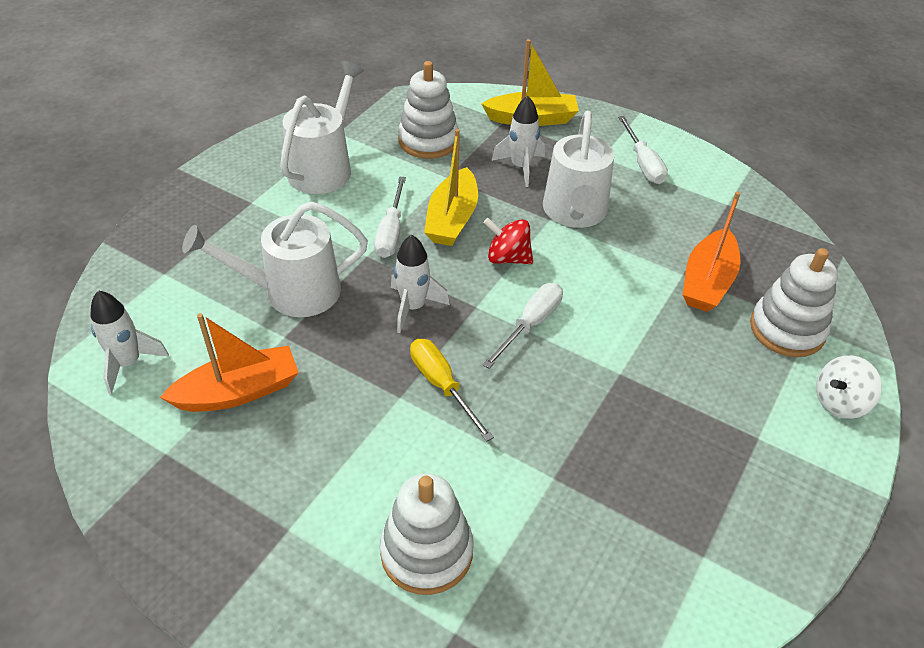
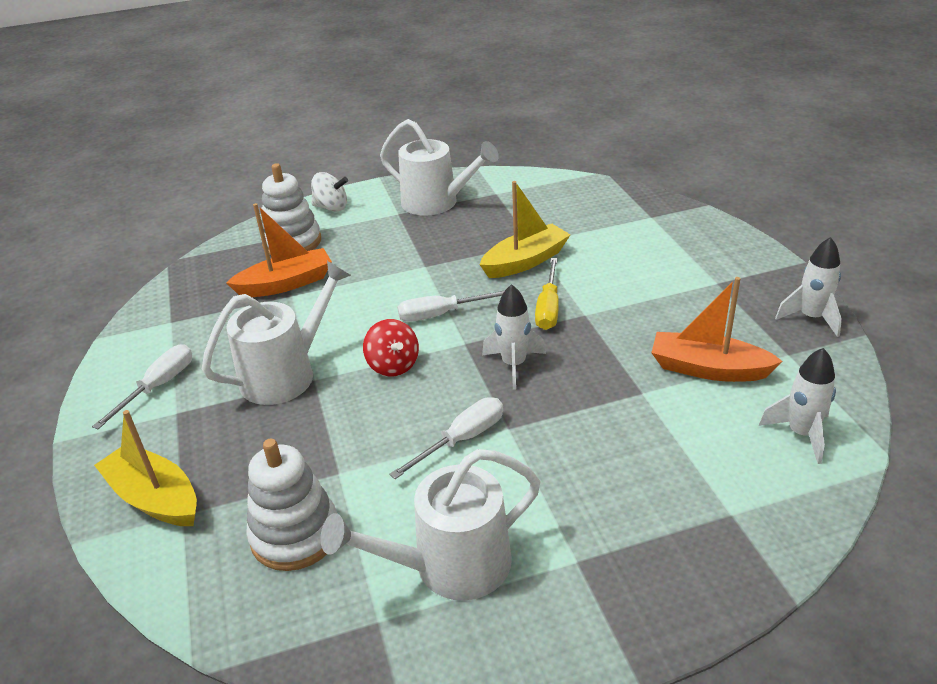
camera: 135 degrees left, 10 degrees down
(292, 292) = (607, 427): white watering can -> white watering can (436, 203)
(426, 552) = (639, 244): white stacking toy -> none
(452, 219) = (392, 423): yellow boat -> yellow boat (525, 261)
(520, 167) = (258, 443): white rocket -> white rocket (811, 318)

